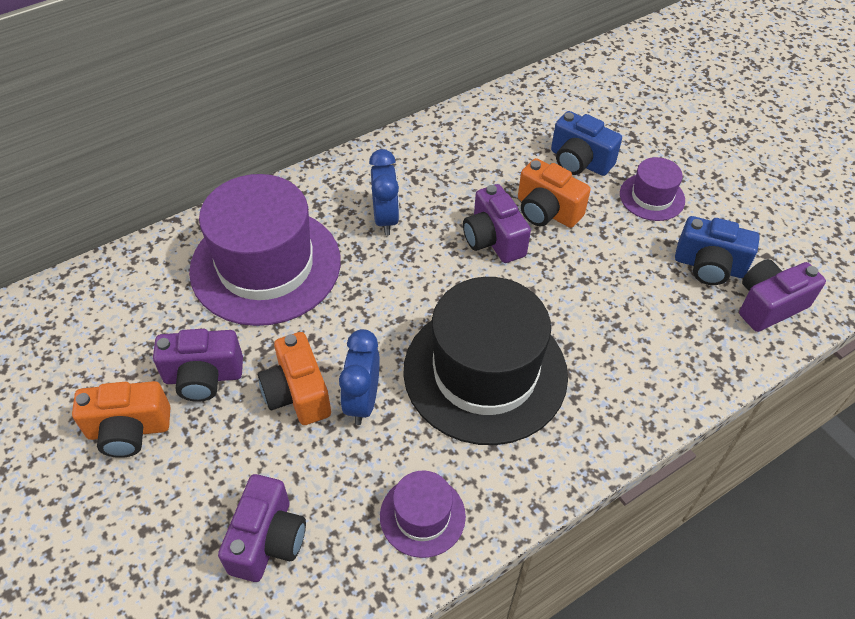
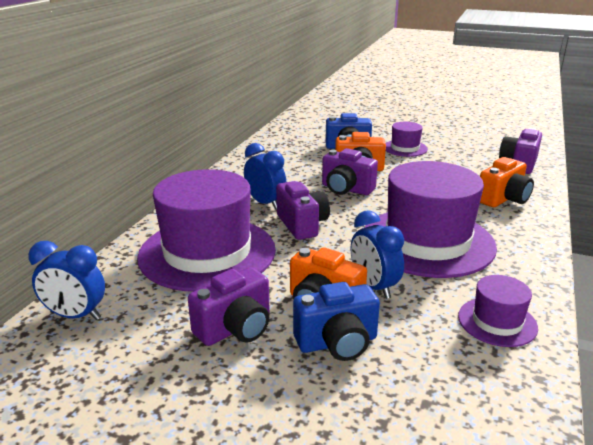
camera: 35 degrees left, 25 degrees down
(106, 287) = (75, 316): none -> blue clock
(129, 430) = (210, 391): orange camera -> orange camera (503, 199)
(268, 540) = (419, 393): purple camera -> purple camera (302, 225)
(485, 372) = (427, 241): black hat -> purple hat
(709, 266) = (471, 161): blue camera -> blue camera (337, 343)

